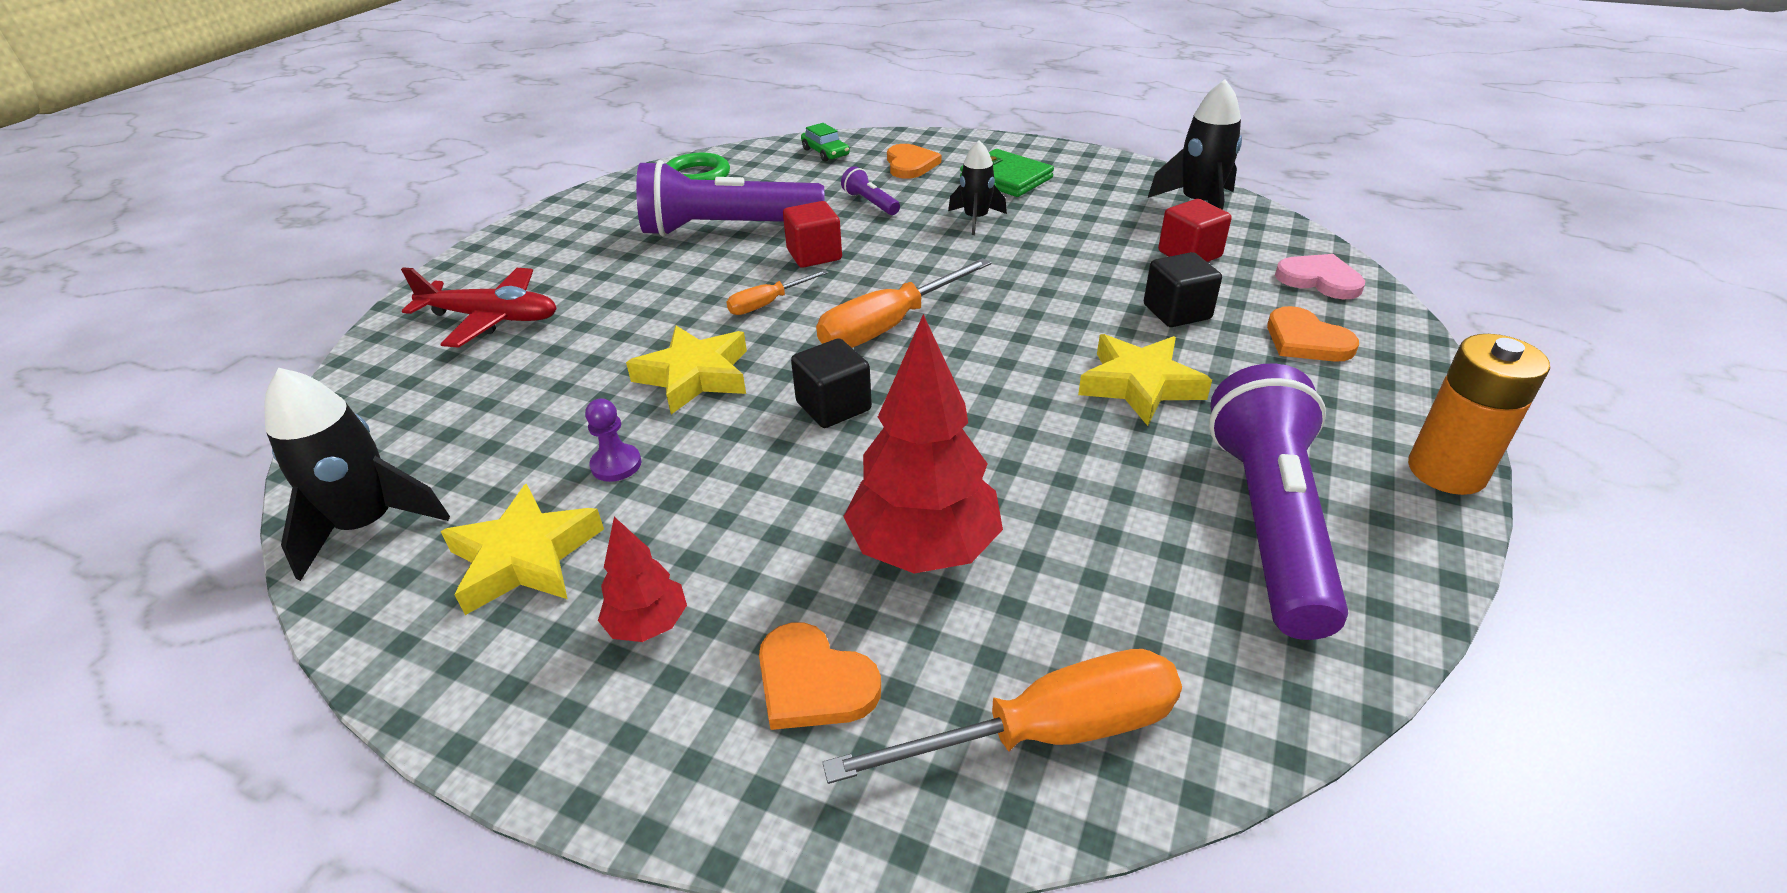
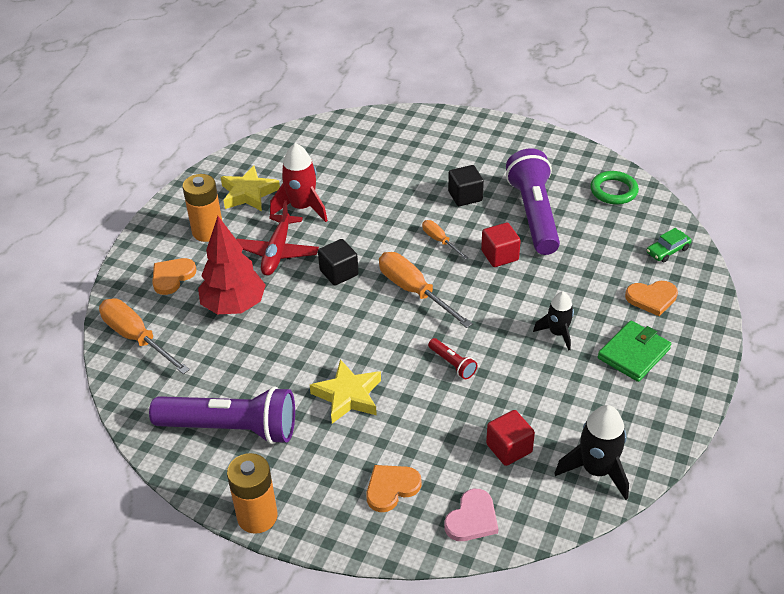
camera: 90 degrees right, 5 degrees up
(368, 524) = (274, 149): black rocket -> none
(492, 318) = (425, 144): red plane -> red plane (277, 252)
(616, 465) = (302, 207): purple pawn -> red rocket
(648, 625) = (208, 231): red tree -> orange battery
(695, 376) = (369, 222): yellow star -> none
(870, 203) = (579, 278): purple flashlight -> none
(1046, 732) = (136, 338): orange screwdriver -> orange screwdriver turned 150 degrees clockwise
(1047, 293) = (452, 364): none -> red flashlight
(1176, 312) = (427, 426): black cube -> black cube (465, 196)

